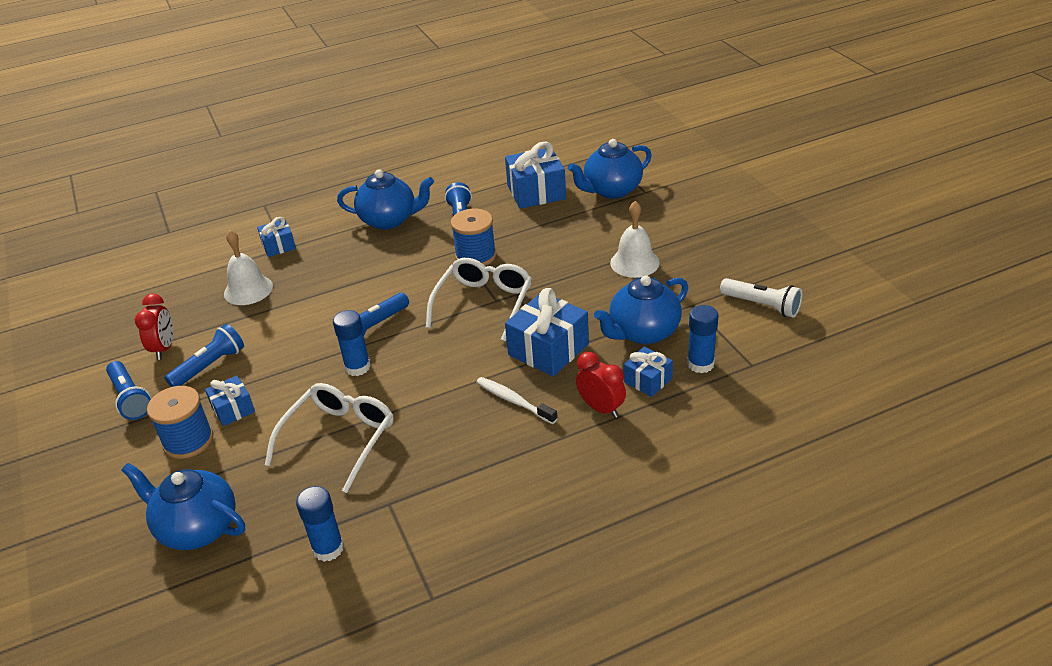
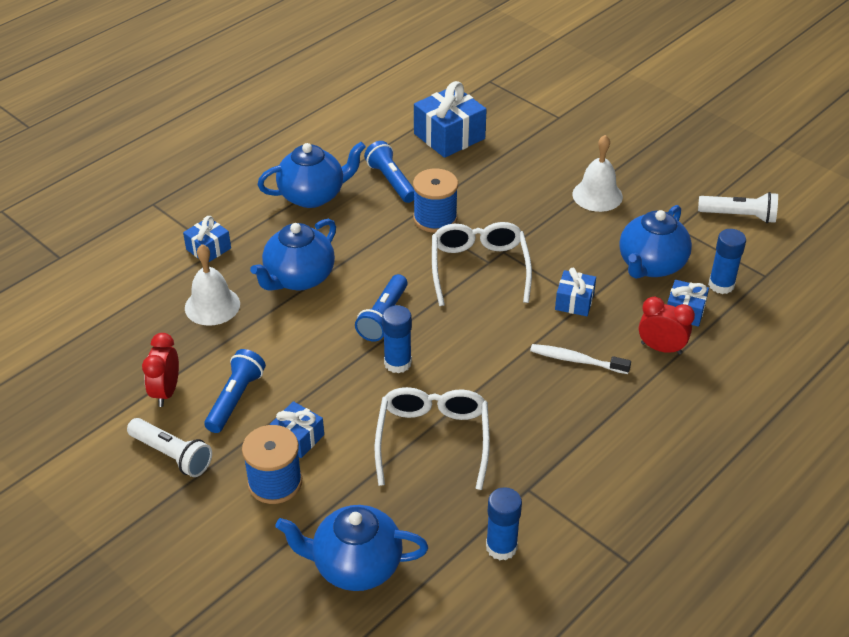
camera: 25 degrees left, 5 degrees up
(130, 398) = (172, 455): blue flashlight -> white flashlight
(164, 348) = (166, 392): red clock -> red clock turned 150 degrees counterclockwise
(548, 349) = (574, 302): blue gift -> blue gift, size x0.56
(611, 190) = (524, 121): blue teapot -> blue teapot (298, 278)

